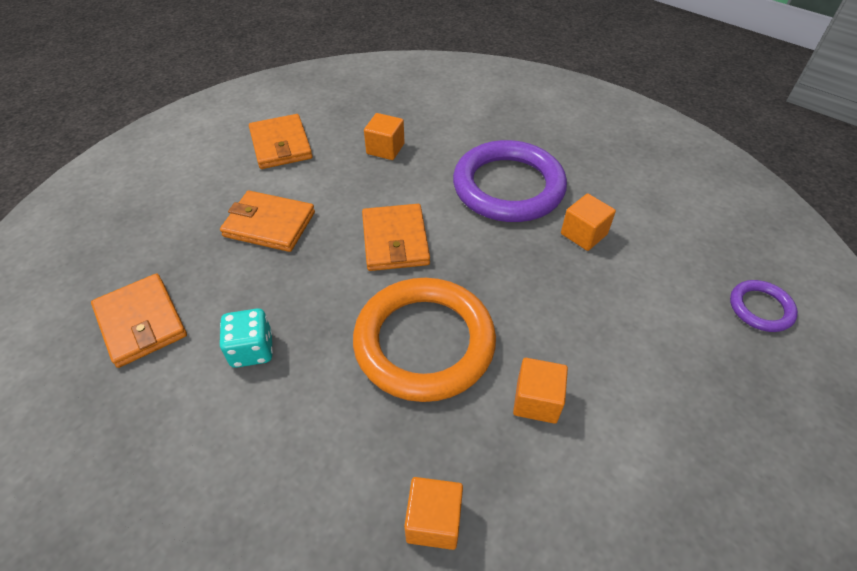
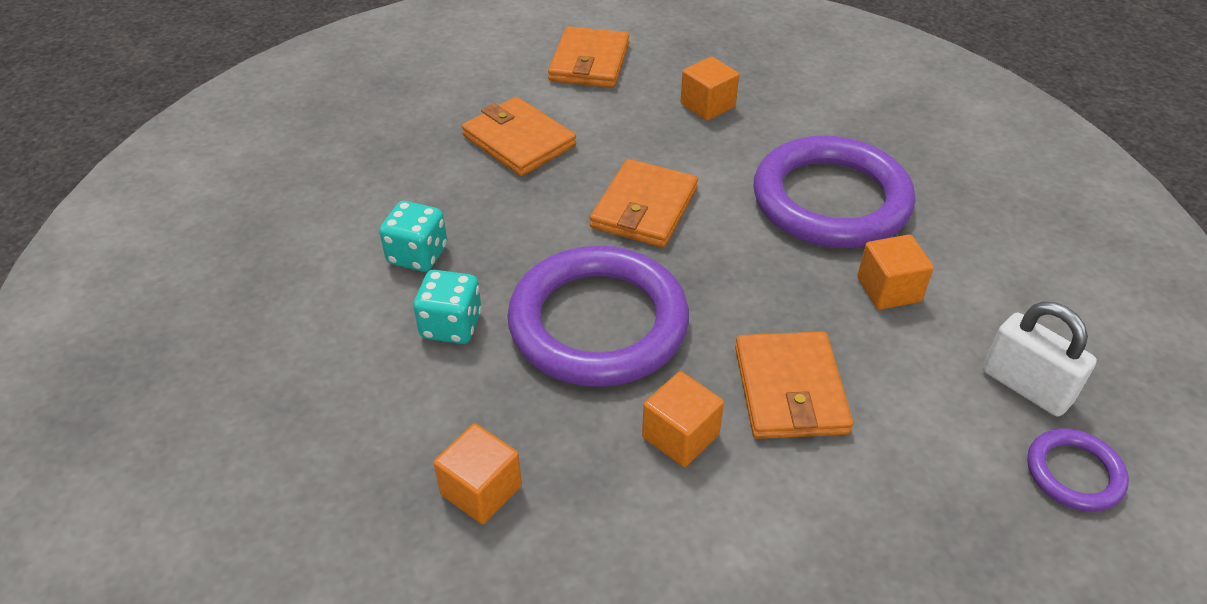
camera: 30 degrees right, 5 degrees down
(141, 322) = (333, 187): orange wallet -> orange wallet (790, 390)
(319, 396) = (451, 326): none -> turquoise dice
(424, 342) = (598, 323): orange ring -> purple ring
(698, 264) = (1026, 386): none -> white padlock

